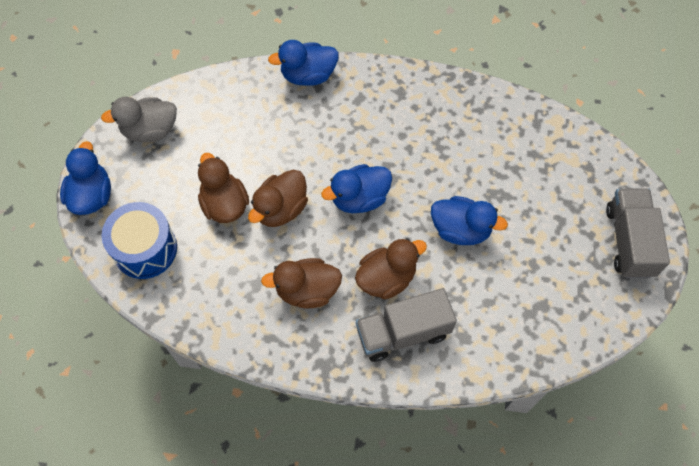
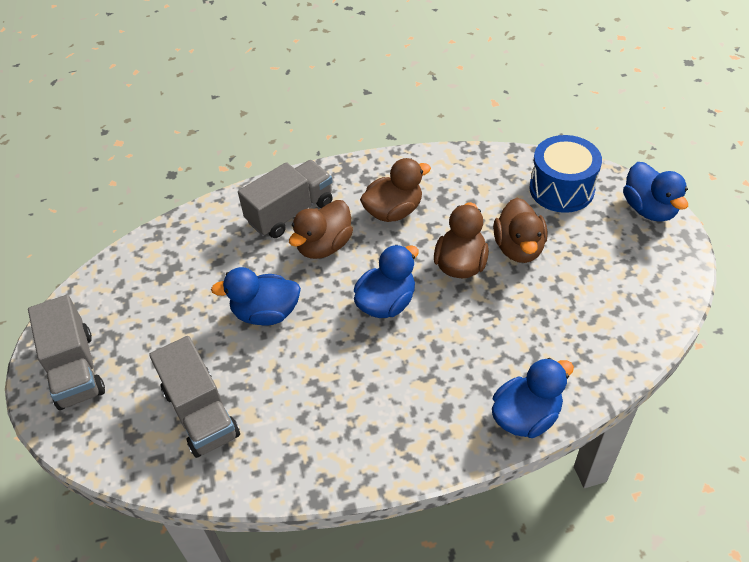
camera: 160 degrees right, 15 degrees down
(150, 130) = (651, 284): grey duck -> none
(224, 204) = (518, 248): brown duck -> brown duck turned 45 degrees clockwise
(534, 165) = (201, 413): none -> grey truck

